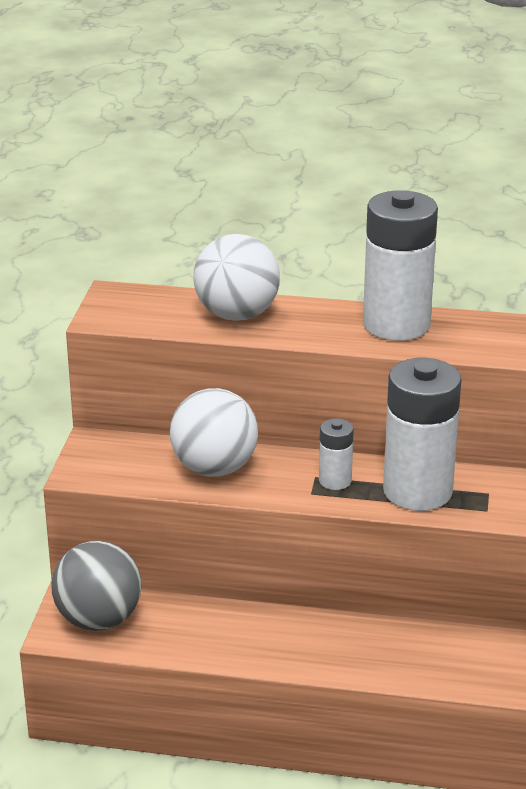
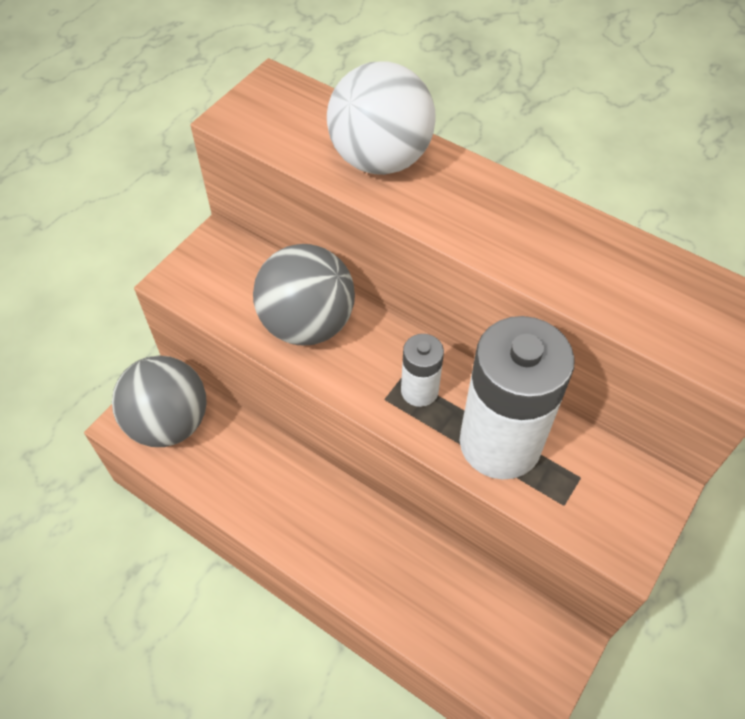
camera: 25 degrees right, 25 degrees up
(214, 468) = (307, 324): white ball -> grey ball
(396, 325) = (555, 237): white battery -> none

